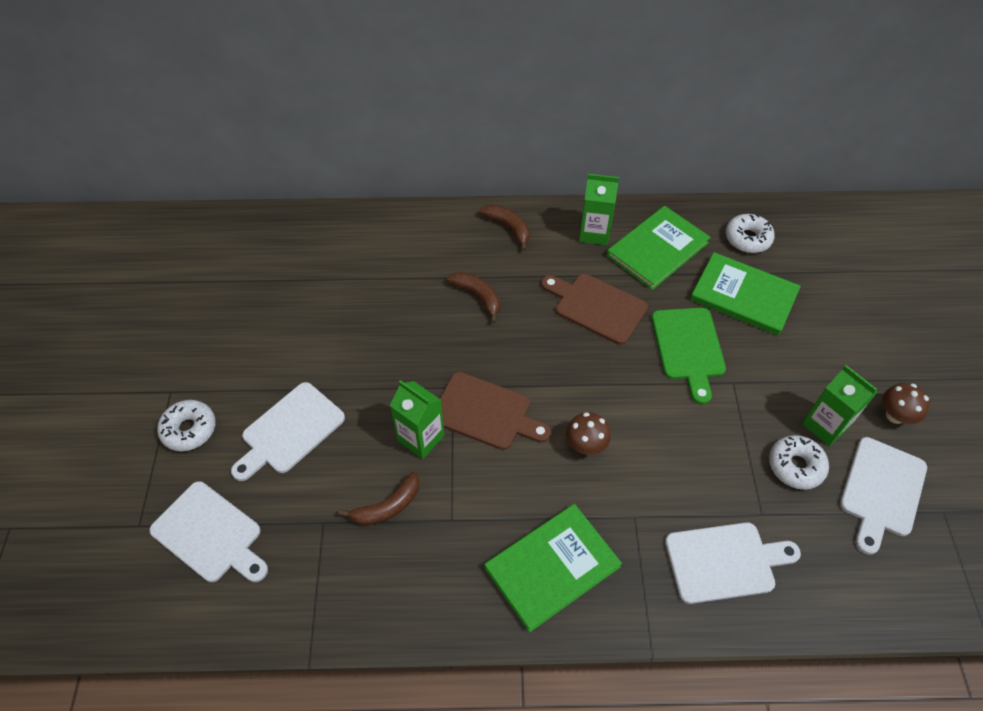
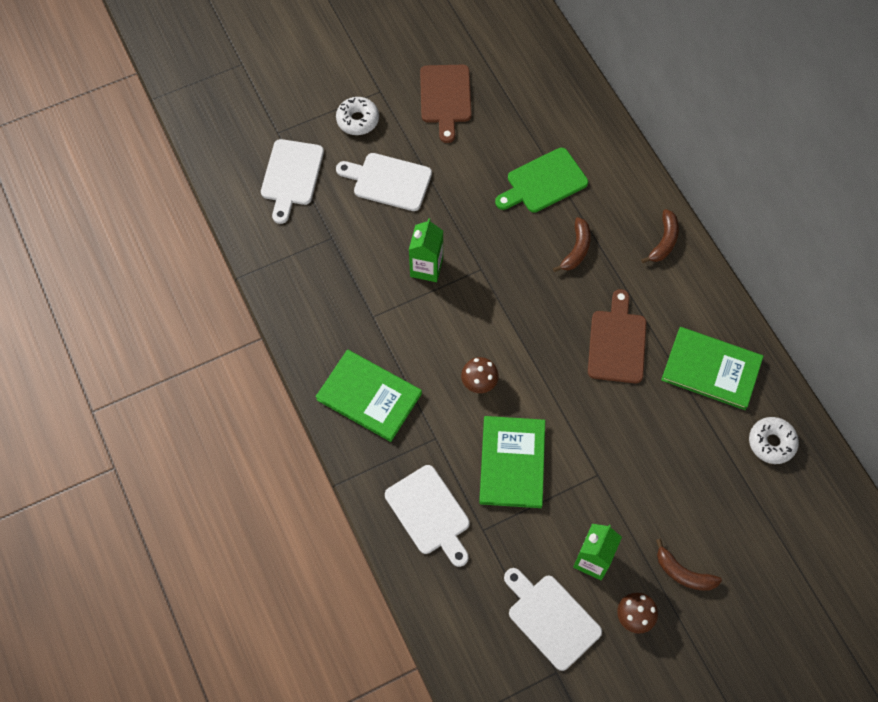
camera: 65 degrees right, 10 degrees up
(387, 506) = (362, 271): brown banana -> brown banana (683, 573)
(486, 412) = (471, 301): brown cutting board -> brown cutting board (445, 97)
(594, 233) = (699, 311): green carton -> none
(688, 348) = (614, 429): green cutting board -> green cutting board (543, 182)
(743, 296) = (698, 458): green book -> green book (512, 463)
(795, 466) = (540, 545): white donut -> none
(881, 490) = (551, 618): white cutting board -> white cutting board turned 45 degrees clockwise

